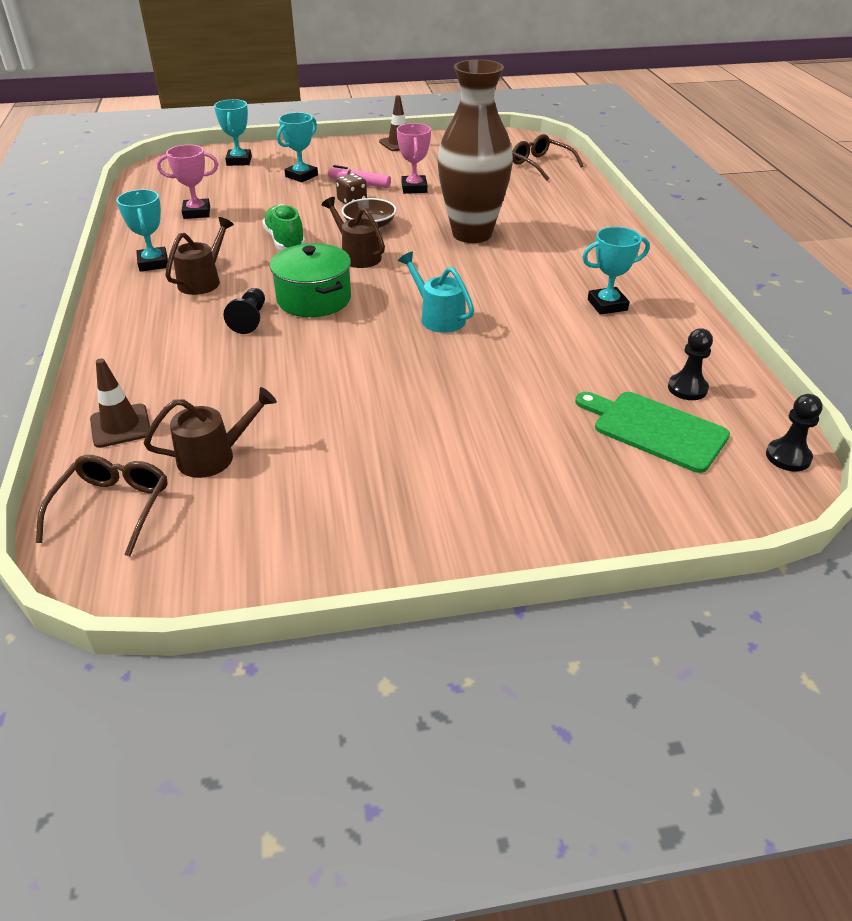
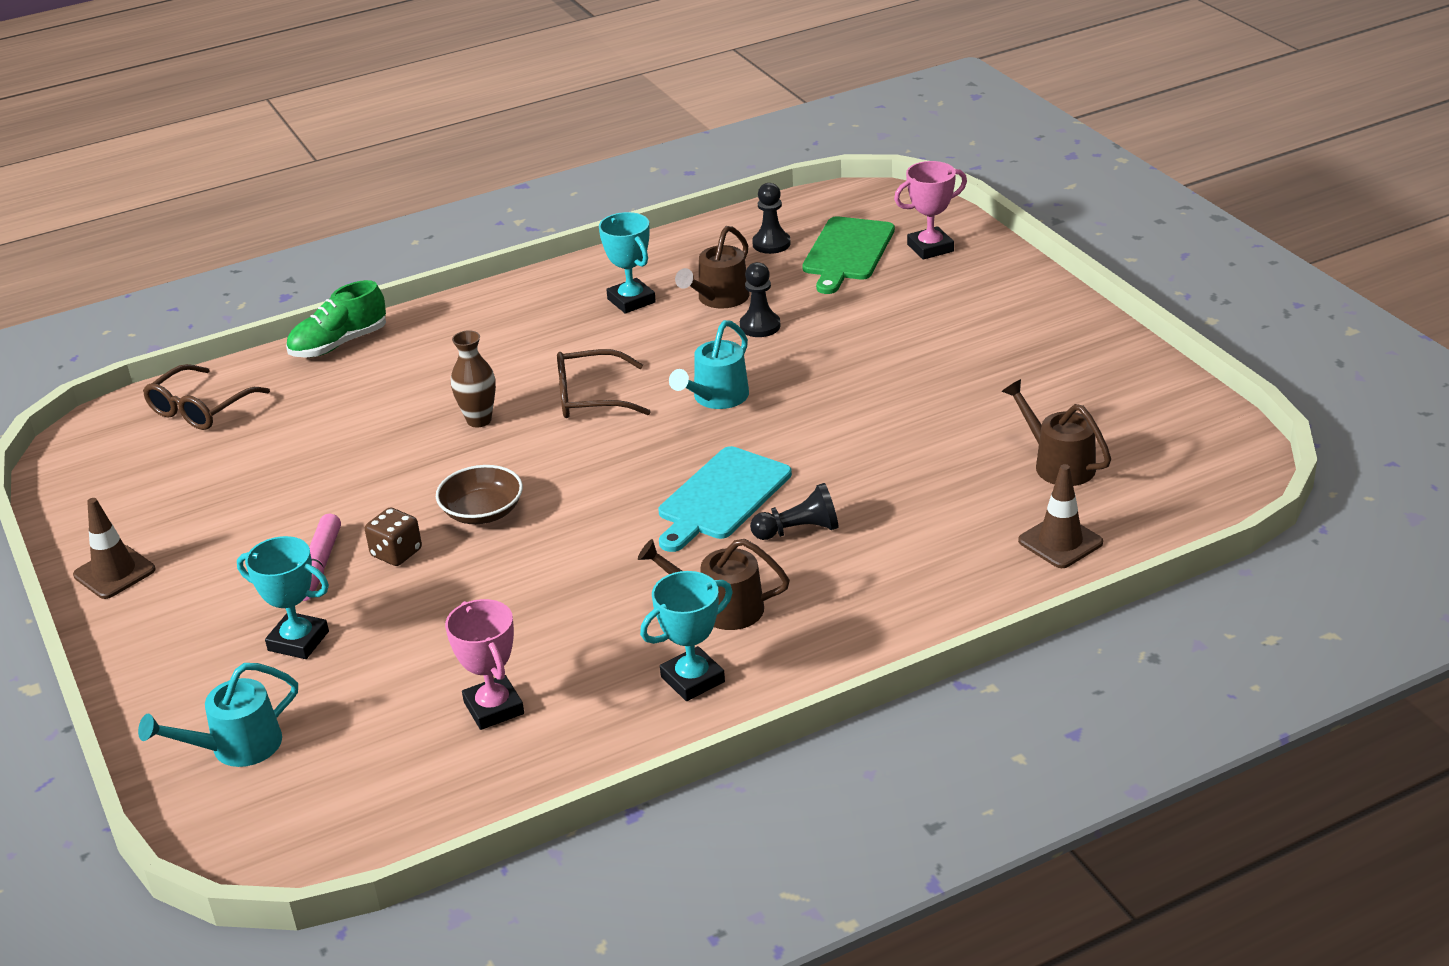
camera: 105 degrees left, 5 degrees down
(113, 507) = (1168, 495): brown glasses -> brown glasses (590, 397)
(239, 161) = (236, 747): turquoise trophy -> turquoise watering can
(285, 241) = (564, 575): green shoe -> green shoe (339, 344)
(314, 299) = (721, 497): green pot -> turquoise cutting board
(357, 255) = (584, 496): brown watering can -> brown watering can (719, 299)
(414, 188) = (326, 506): pink trophy -> pink trophy (930, 248)
(472, 234) = (479, 420): brown vase -> brown vase, size x0.42
(788, 457) = (845, 196): black pawn -> black pawn (760, 326)

